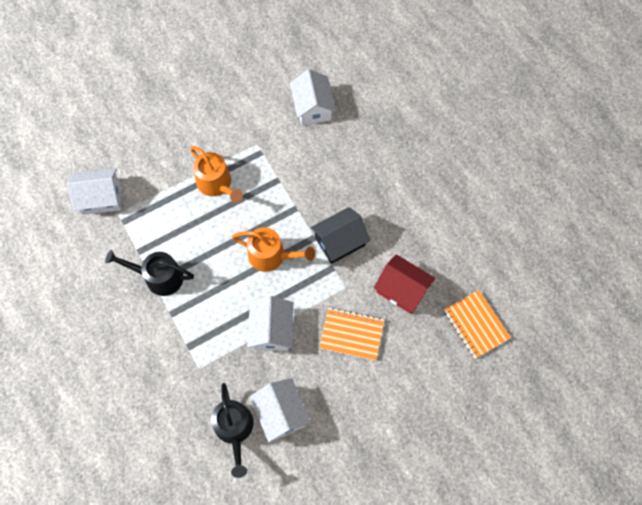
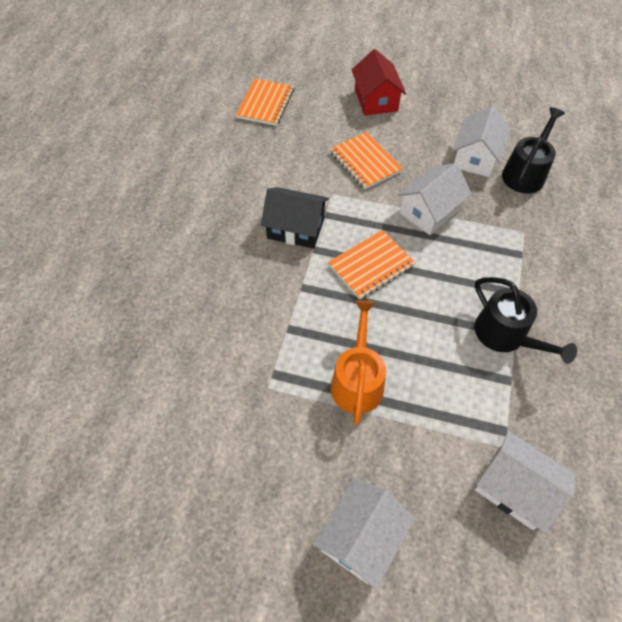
camera: 135 degrees left, 10 degrees down
(271, 256) = (371, 265): orange watering can -> orange notebook
(312, 107) = (162, 374): white house -> white house (361, 537)
(402, 289) = (289, 159): red house -> red house (376, 100)

